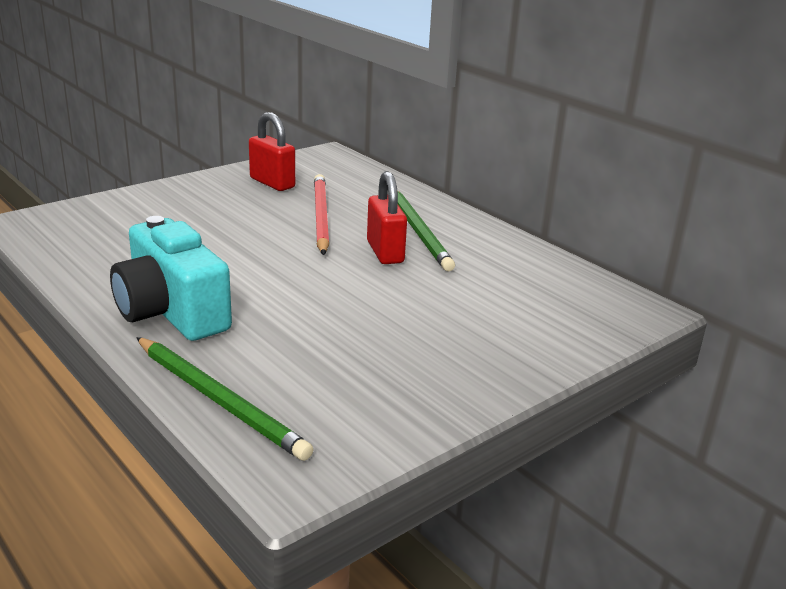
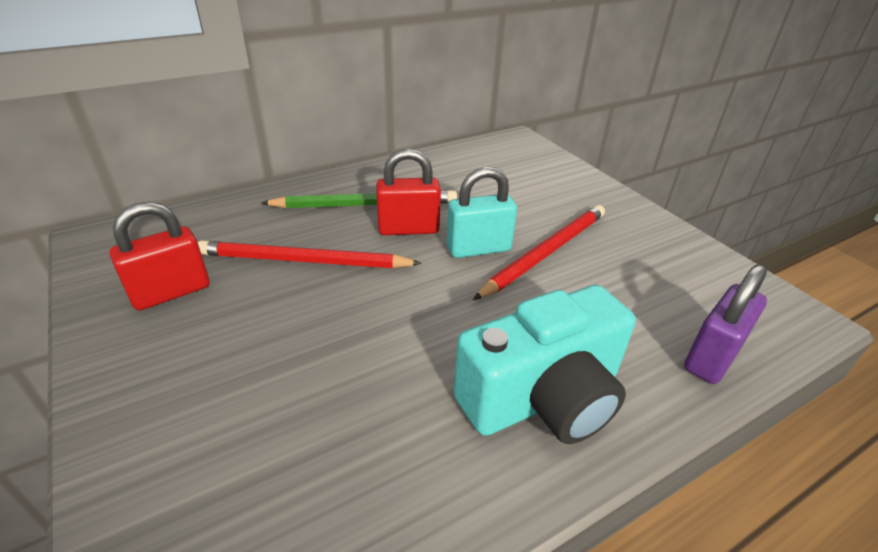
camera: 80 degrees left, 10 degrees up
(219, 400) = (711, 357): green pencil -> purple padlock
(364, 285) = (478, 249): none -> turquoise padlock
(371, 320) = (546, 252): none -> red pencil

